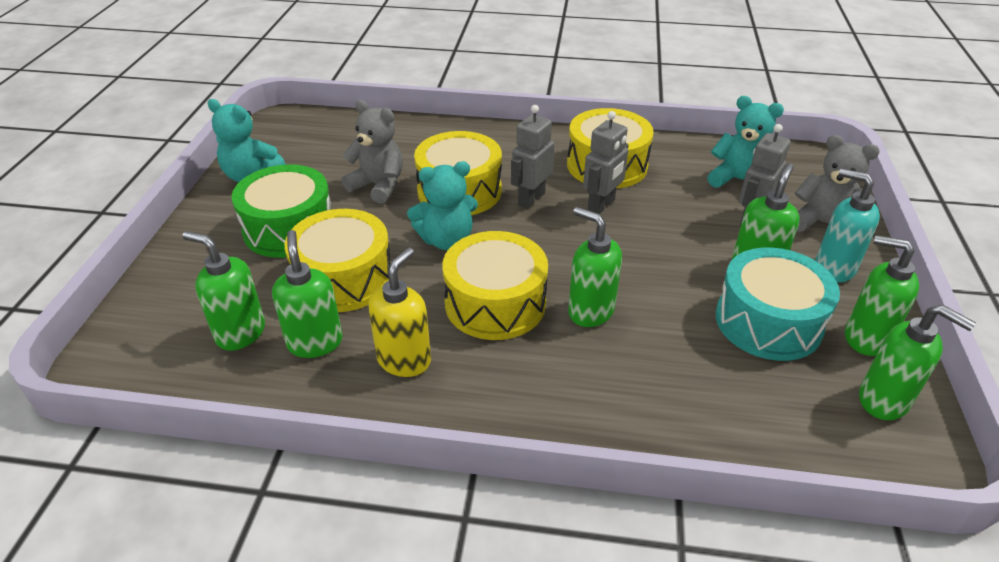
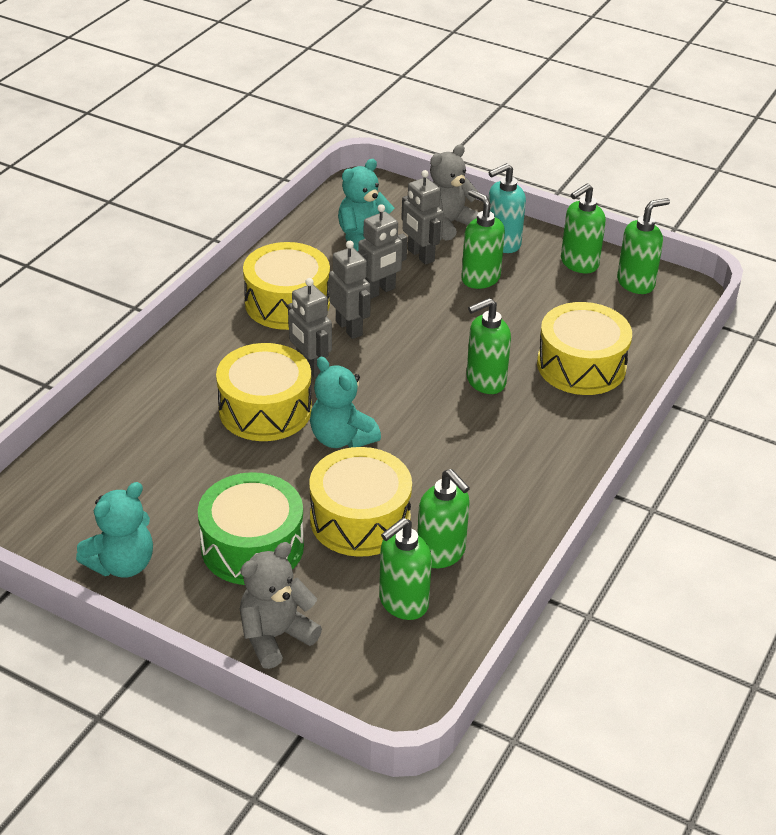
camera: 70 degrees left, 0 degrees up
(315, 342) = (441, 553): green soap dispenser -> green soap dispenser turned 135 degrees counterclockwise
(378, 186) = (216, 465): grey teddy bear -> grey teddy bear (275, 636)
(404, 360) = (490, 501): yellow soap dispenser -> none
(446, 240) = (341, 438): turquoise teddy bear -> turquoise teddy bear turned 135 degrees clockwise
(495, 303) = (447, 431): yellow drum -> yellow drum (581, 365)
(670, 209) = (379, 291): none -> grey robot
(768, 322) = (542, 298): turquoise drum -> none

